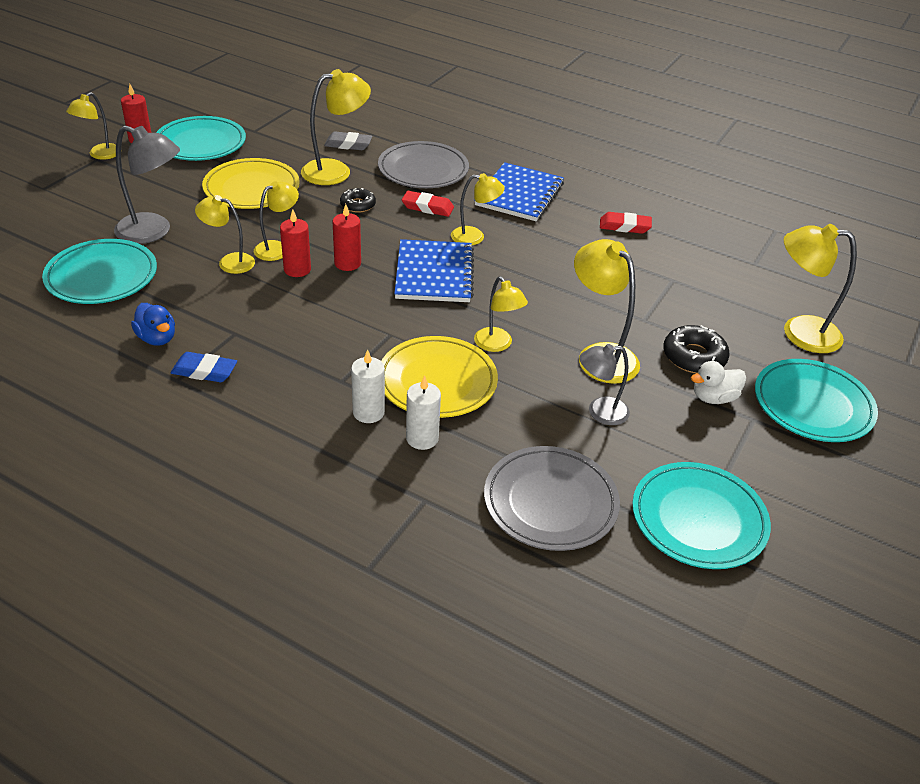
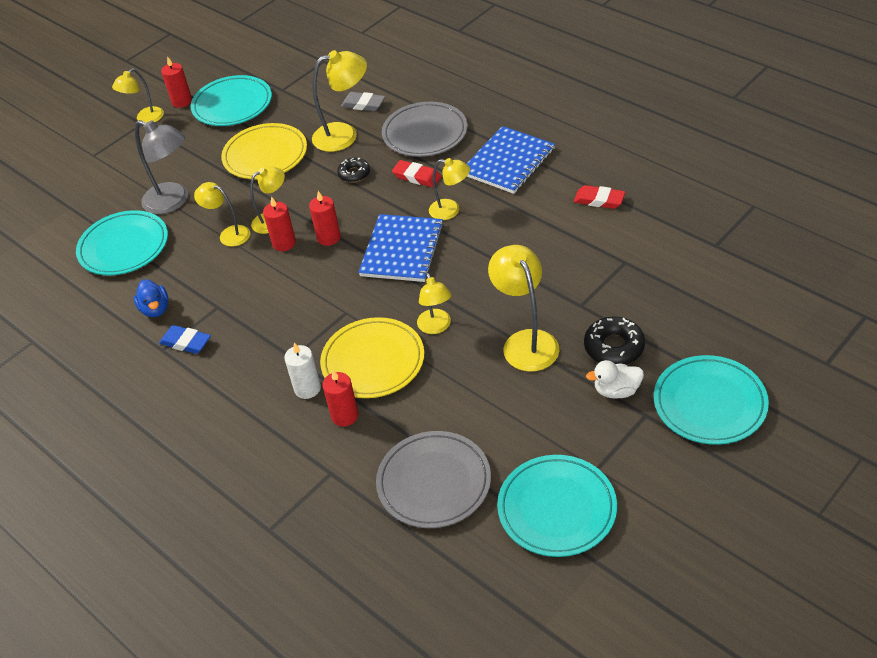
camera: 20 degrees right, 5 degrees up
(422, 438) = (345, 416): white candle -> red candle
(599, 412) = (506, 399): grey lamp -> none
(799, 332) = (729, 324): yellow lamp -> none

